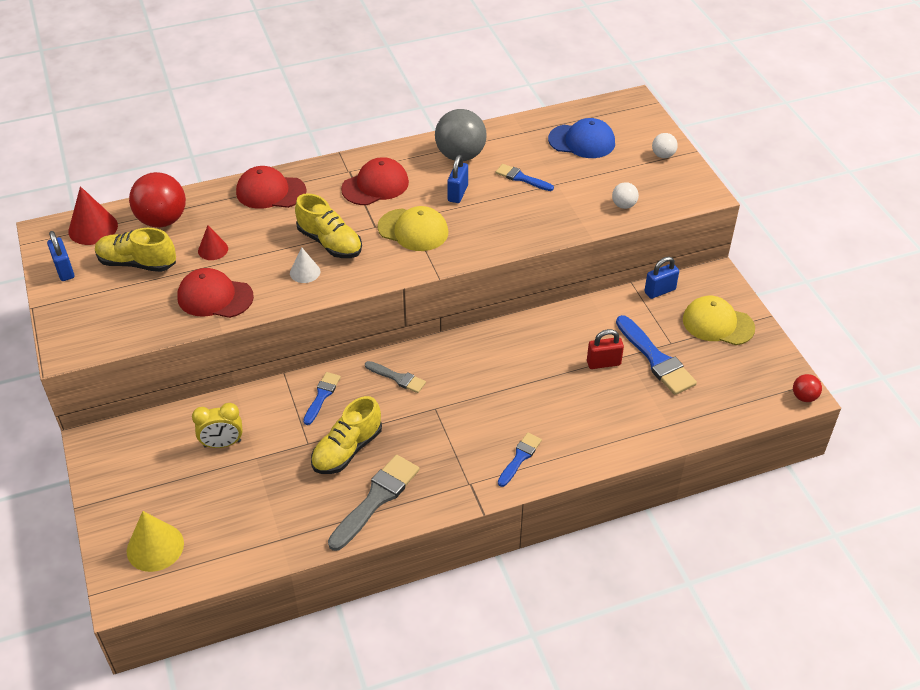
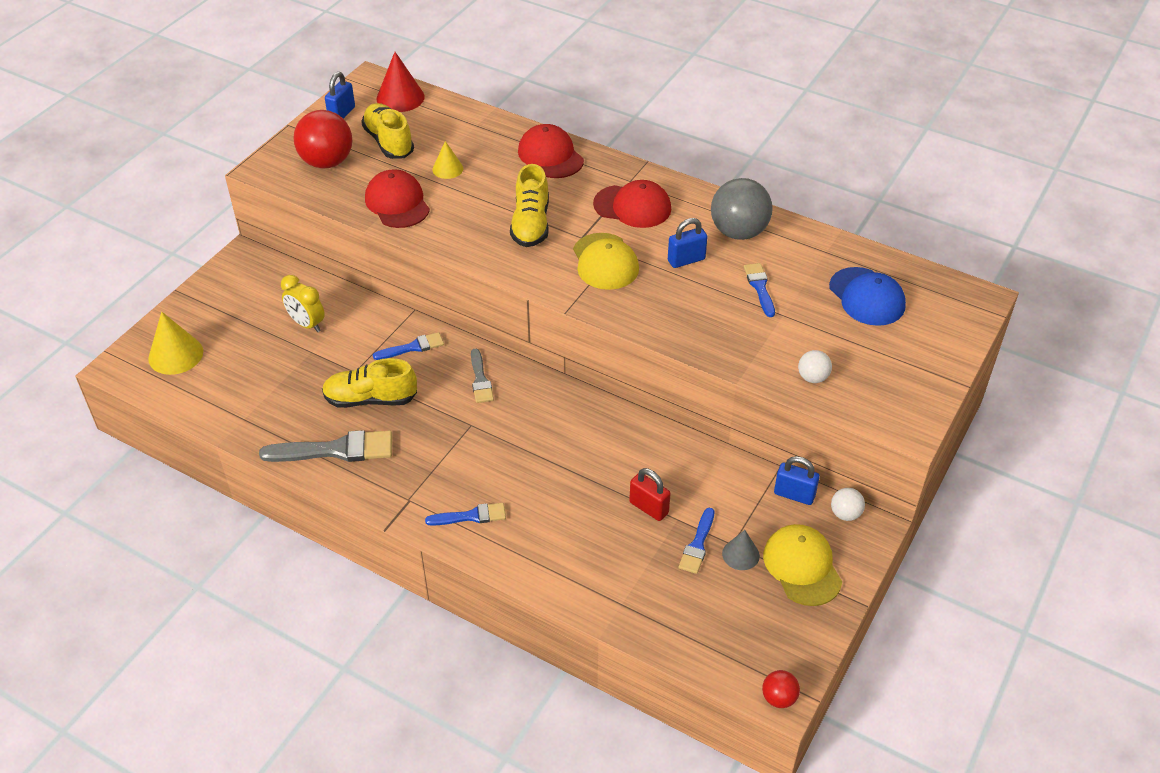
camera: 50 degrees right, 0 degrees up
(162, 220) = (449, 124): red ball -> red ball (327, 162)
(213, 250) = (447, 169): red cone -> yellow cone
(305, 272) = (480, 232): white cone -> none
(656, 359) = (697, 544): blue brush -> blue brush, size x0.58
(663, 155) = (925, 365): white ball -> white ball (845, 514)
(682, 344) = (740, 554): none -> grey cone

